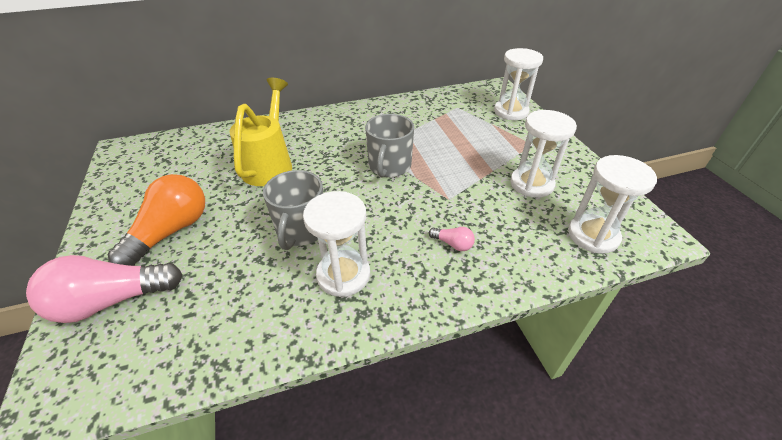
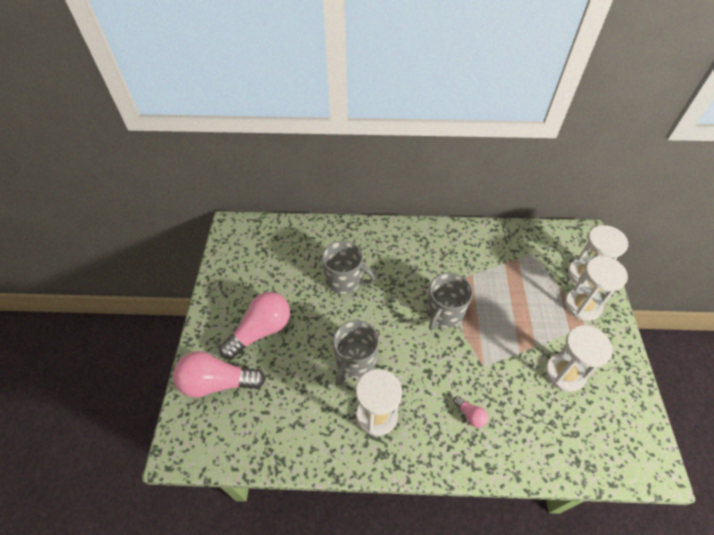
camera: 20 degrees right, 10 degrees up
(171, 231) = (261, 331): orange light bulb -> pink light bulb
(270, 164) = (344, 279): yellow watering can -> grey mug
(593, 235) = (594, 447): white hourglass -> white hourglass (582, 305)

